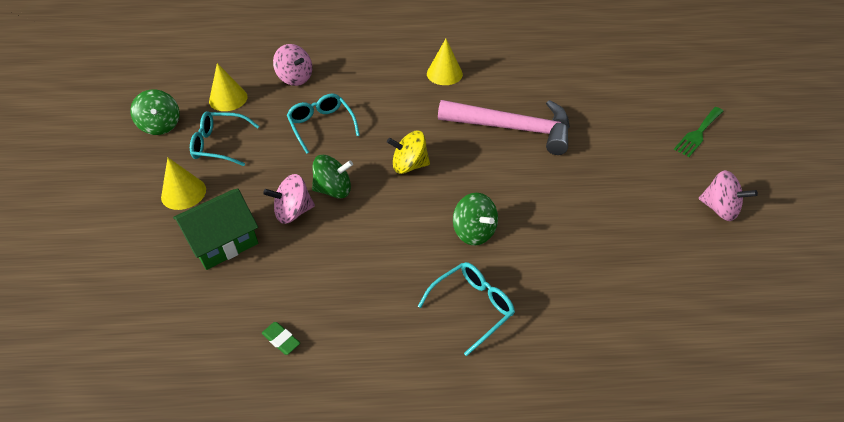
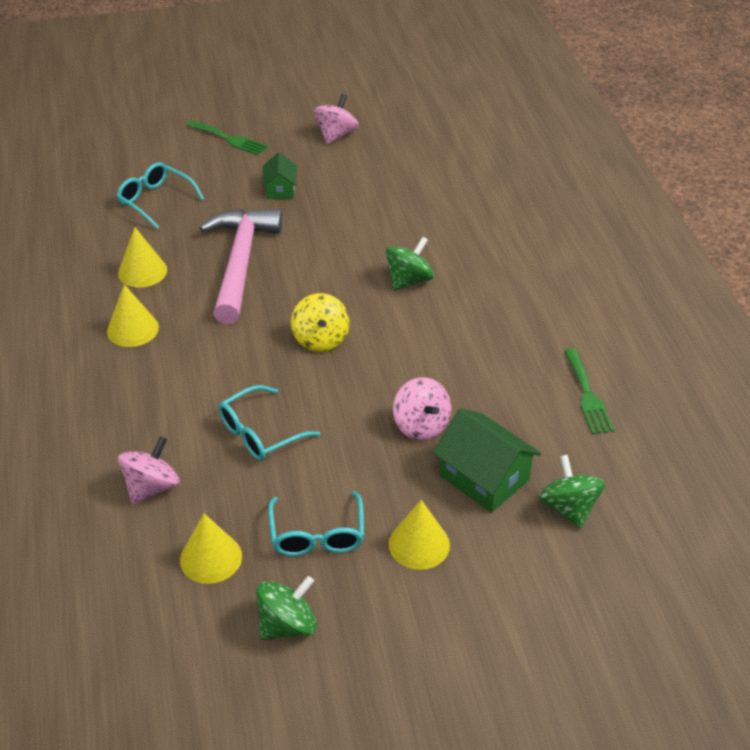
camera: 100 degrees left, 5 degrees down
(281, 340) = (587, 395): green eraser -> green fork
(334, 189) = (376, 397): green spinning top -> green spinning top (569, 508)
(472, 307) = (500, 274): turquoise glasses -> turquoise glasses (155, 200)
(508, 79) = (142, 271): none -> yellow cone
(618, 160) = (280, 189): none -> green house

